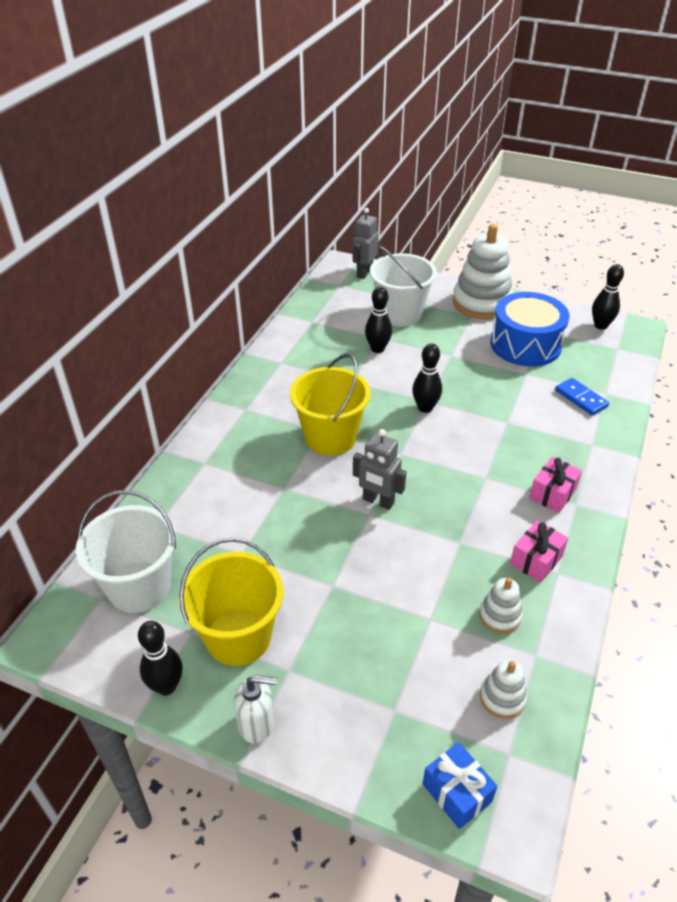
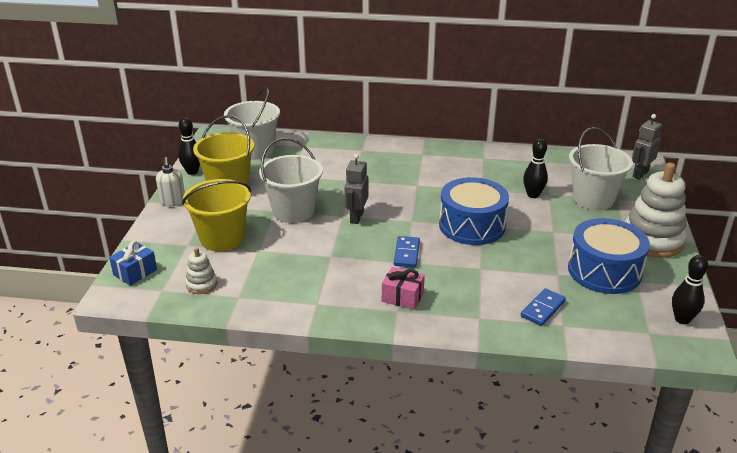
camera: 75 degrees right, 10 degrees down
(330, 437) = (412, 190): yellow bucket -> yellow bucket (222, 238)
(341, 564) = (293, 211): none -> white bucket
(364, 273) = (640, 174): grey robot -> grey robot turned 60 degrees counterclockwise
(425, 408) = (472, 225): black bowling pin -> blue drum
(469, 472) = (406, 253): none -> blue domino
(500, 616) = (268, 279): white stacking toy -> none
(536, 560) = (326, 292): pink gift -> none

